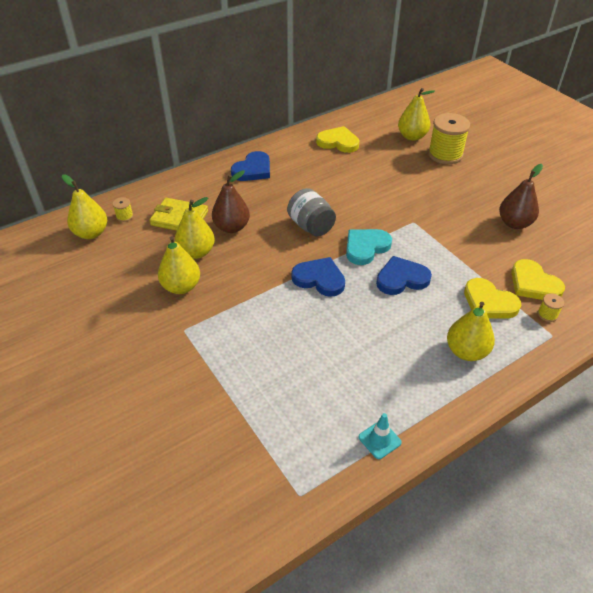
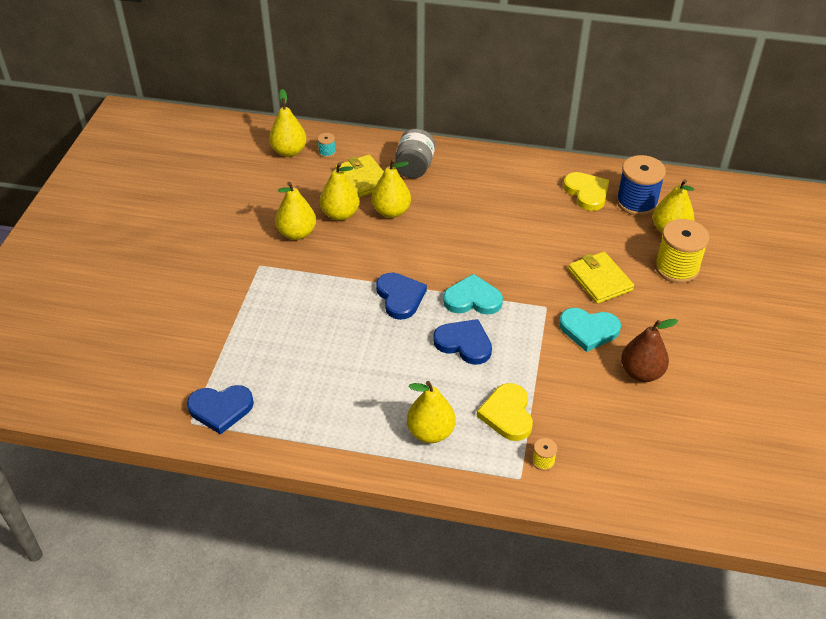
camera: 45 degrees right, 0 degrees up
(124, 216) = (327, 152): yellow spool -> turquoise spool
(232, 227) = (391, 211): brown pear -> yellow pear
(253, 169) = (474, 173): blue heart -> blue heart (220, 409)
(311, 226) = (453, 251): grey jar -> grey jar (414, 167)
(372, 131) = (636, 202): none -> blue spool
(379, 440) = (282, 434): turquoise traffic cone -> none
(418, 187) = (600, 280): none -> yellow wallet
(455, 219) = (588, 330): none -> turquoise heart
(533, 284) = (572, 431): yellow heart -> none

